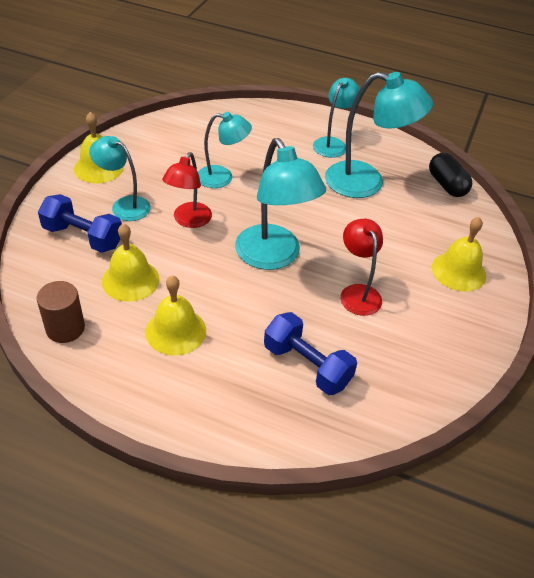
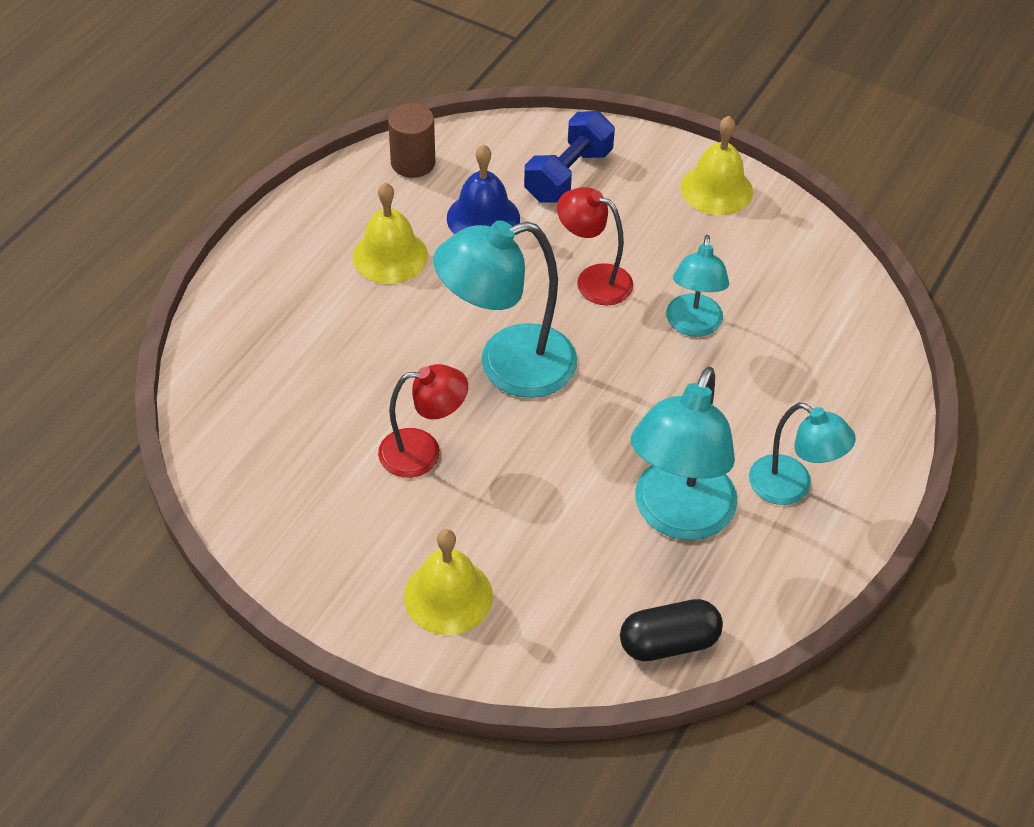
camera: 100 degrees right, 5 degrees up
(124, 205) = (630, 214): turquoise lamp -> none
(130, 280) = (483, 218): yellow bell -> blue bell
(307, 365) = (308, 374): blue dumbbell -> none

